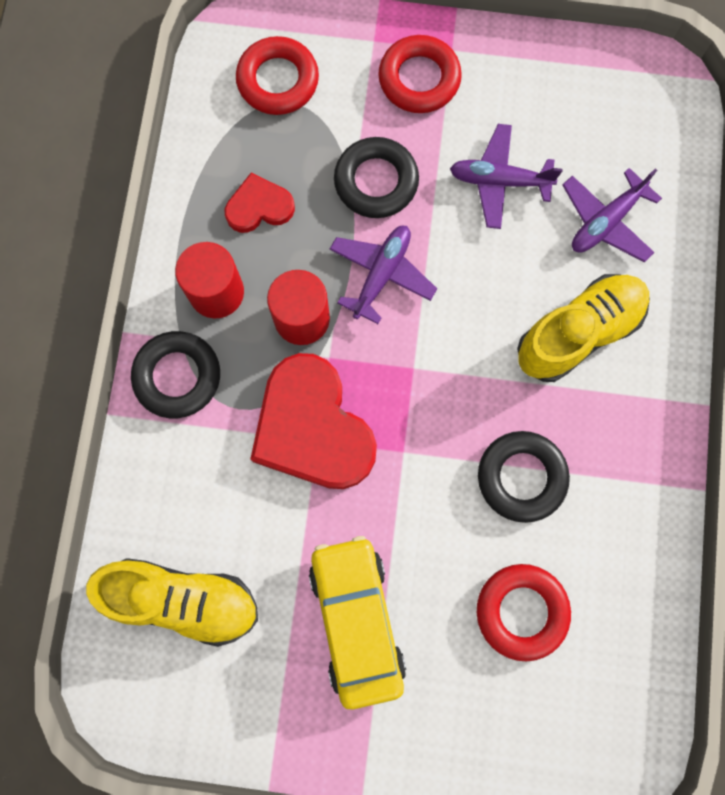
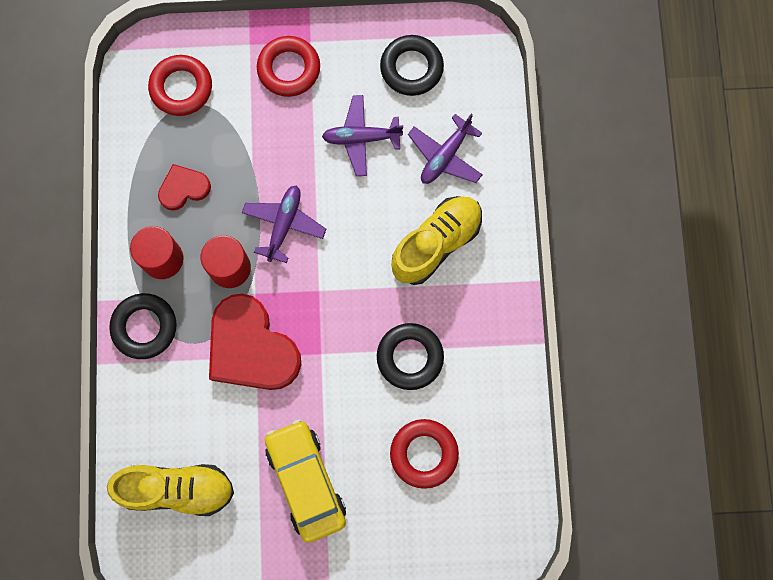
camera: 10 degrees left, 0 degrees up
(376, 182) = (269, 154): black ring -> black ring (411, 68)

